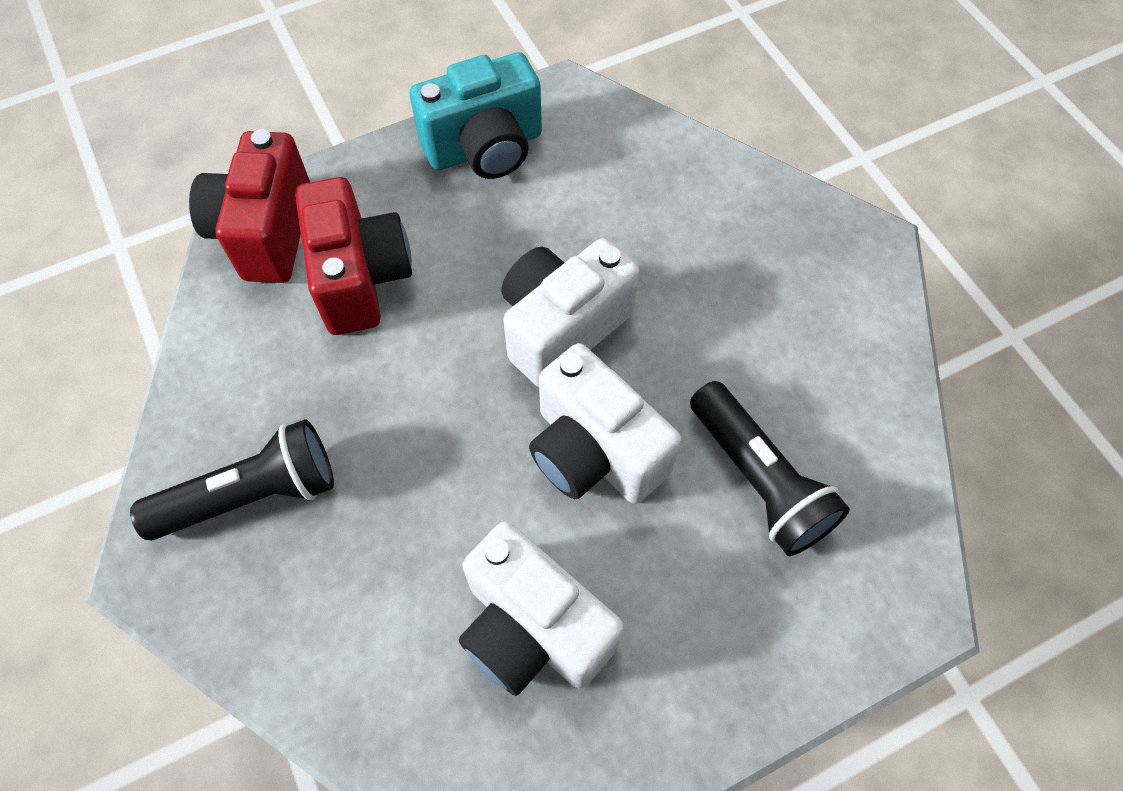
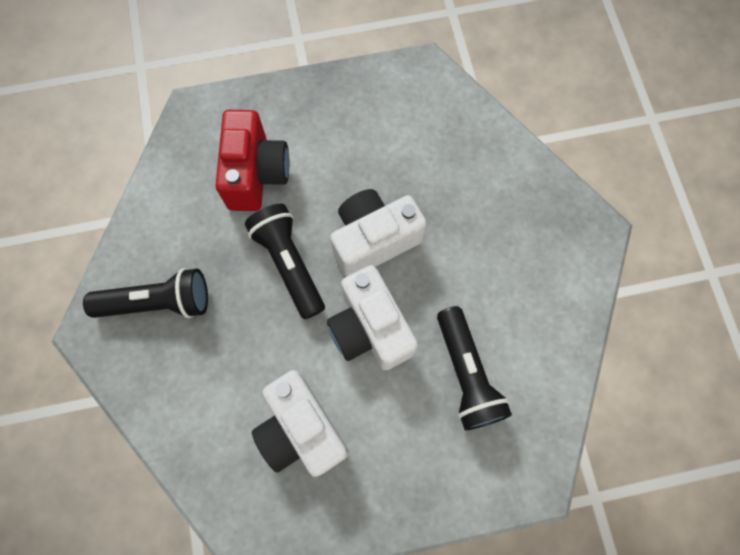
camera: 15 degrees right, 10 degrees up
(265, 232) = (205, 127): red camera -> none
(444, 390) = (289, 263): none -> black flashlight
(485, 148) = (359, 99): turquoise camera -> none

